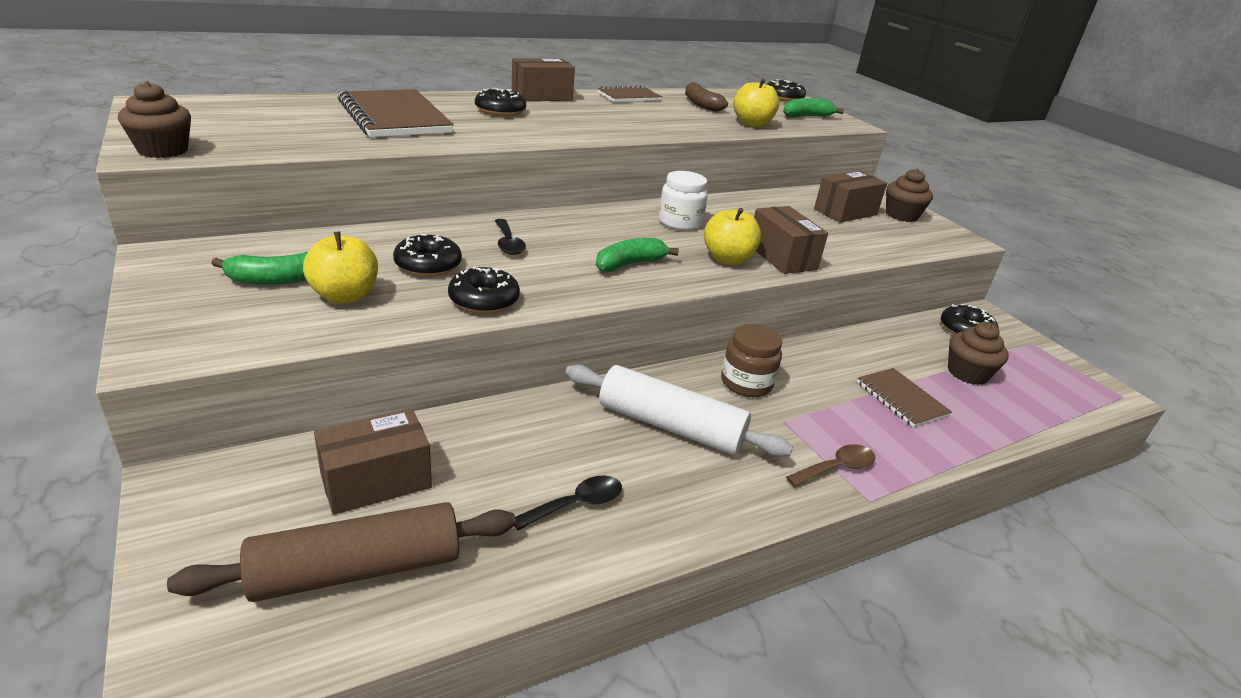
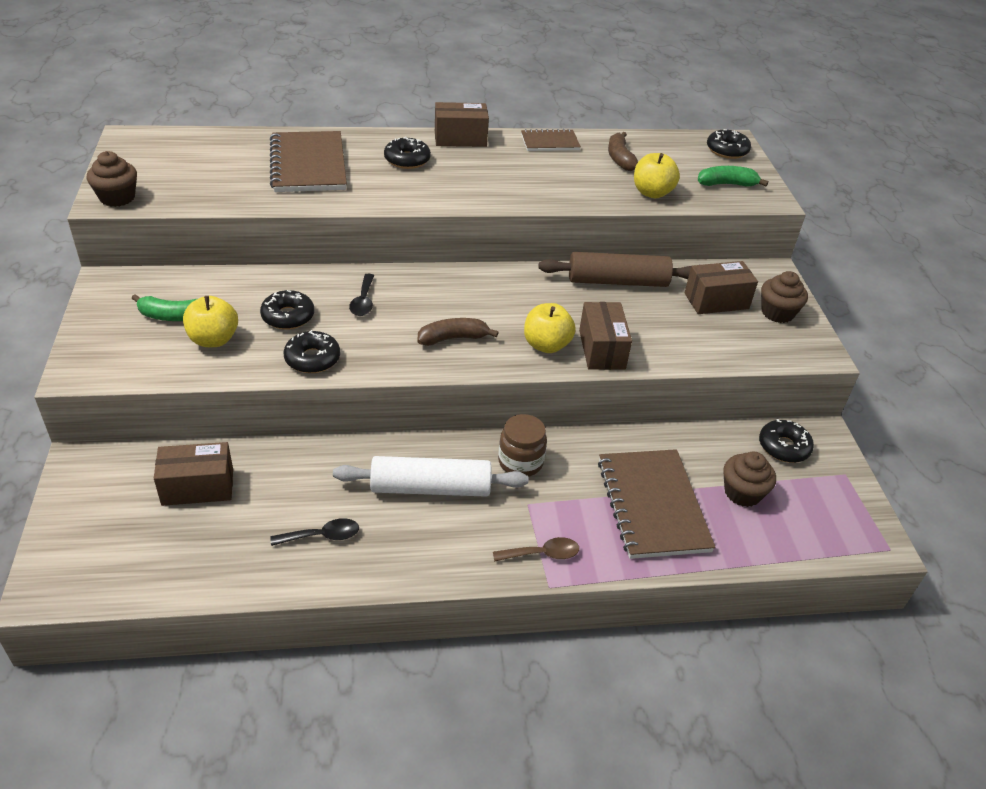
camera: 20 degrees right, 10 degrees up
(357, 569) = (161, 547): brown rolling pin -> brown rolling pin (617, 281)
(630, 264) = (453, 338): green banana -> brown banana
(670, 425) = (430, 488): white rolling pin -> white rolling pin turned 45 degrees counterclockwise
(680, 222) = (532, 295): white jar -> none
(901, 399) = (652, 505): brown notebook -> brown notebook, size x1.82

